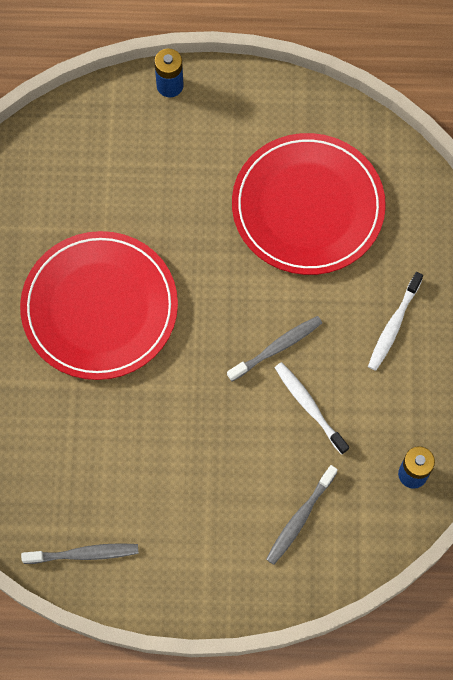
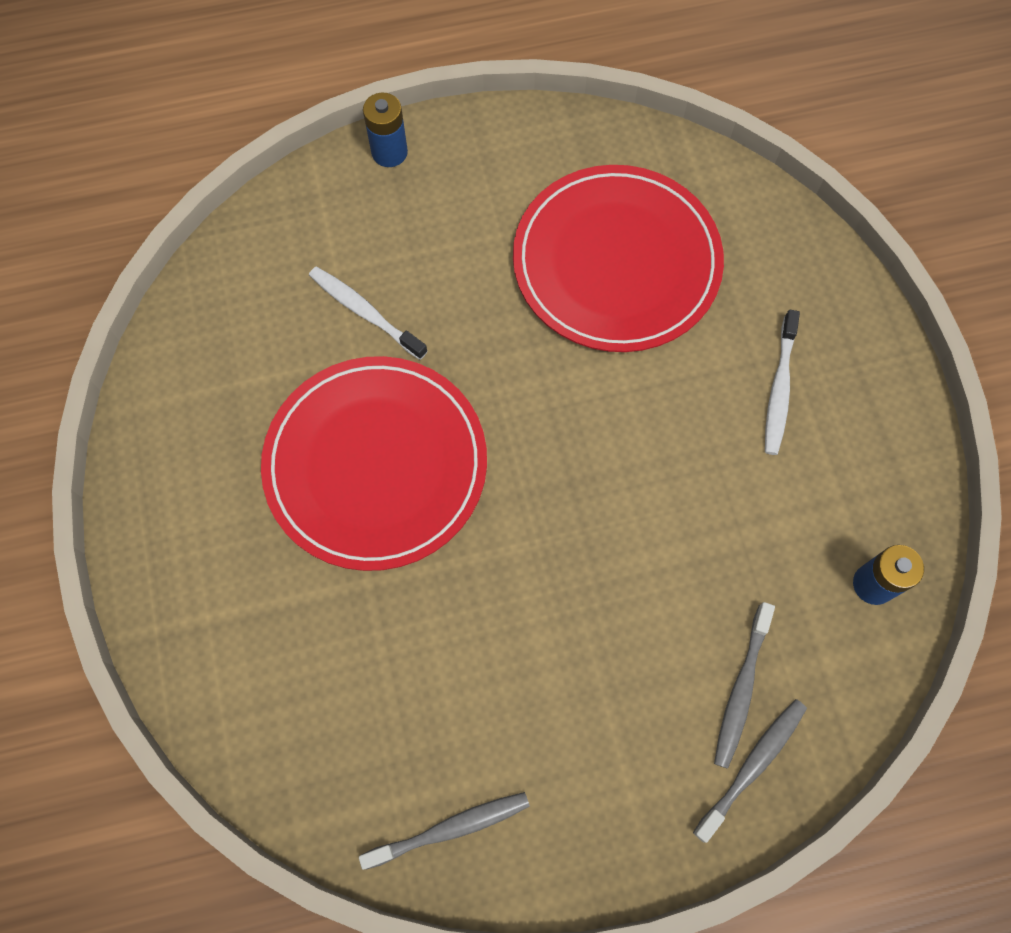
camera: 15 degrees left, 0 degrees up
(277, 348) = (634, 458): grey toothbrush -> grey toothbrush (752, 766)
(309, 406) = (703, 527): white toothbrush -> white toothbrush (365, 312)

